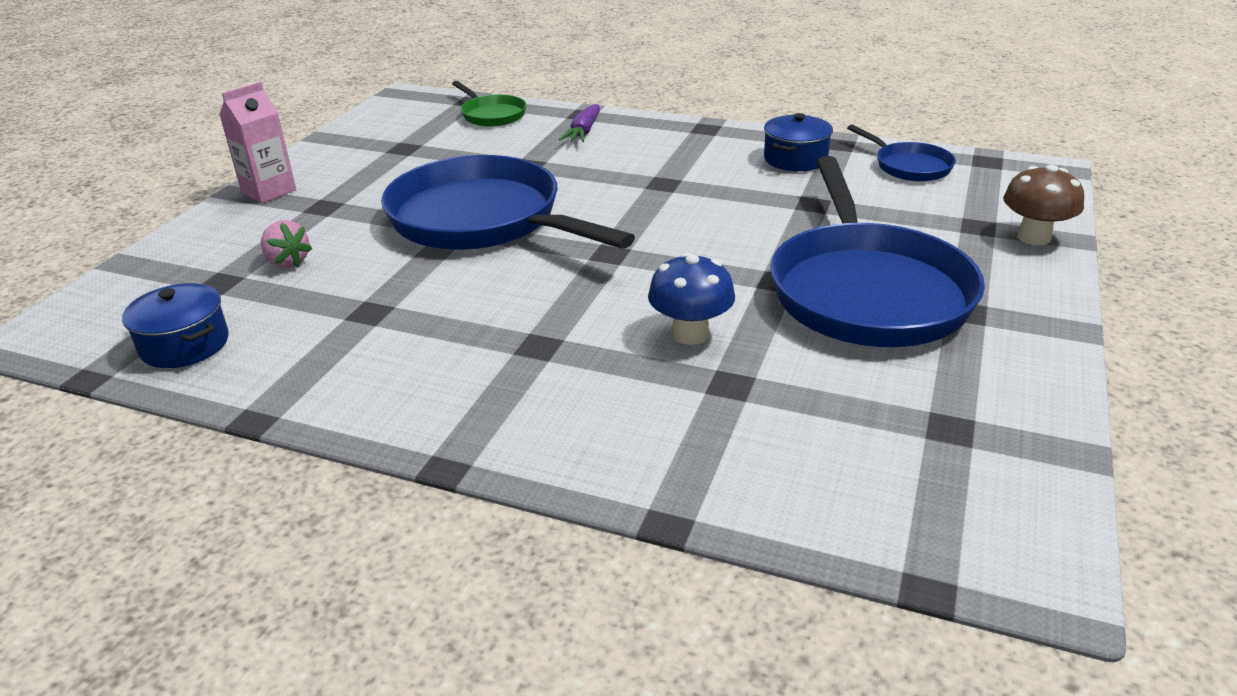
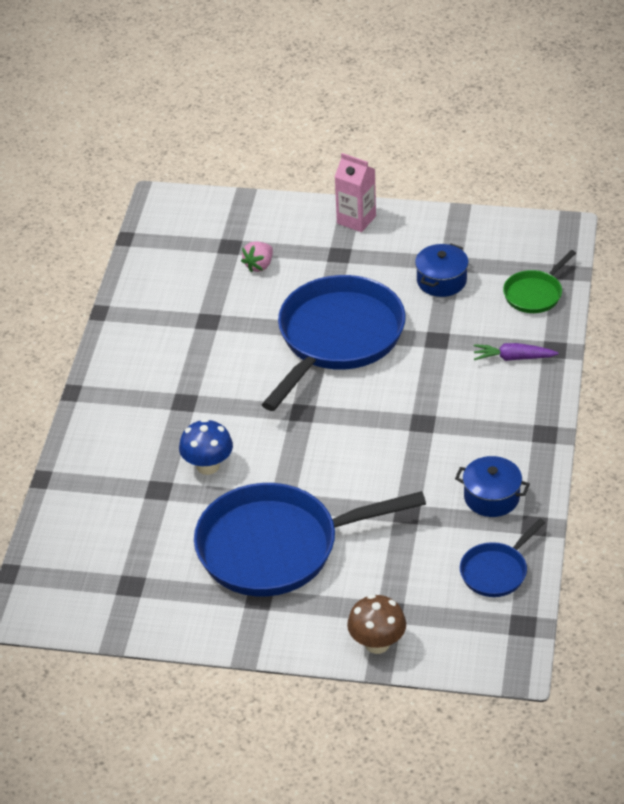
camera: 80 degrees right, 10 degrees up
(185, 345) = (161, 260): blue pot -> blue pot (441, 281)

